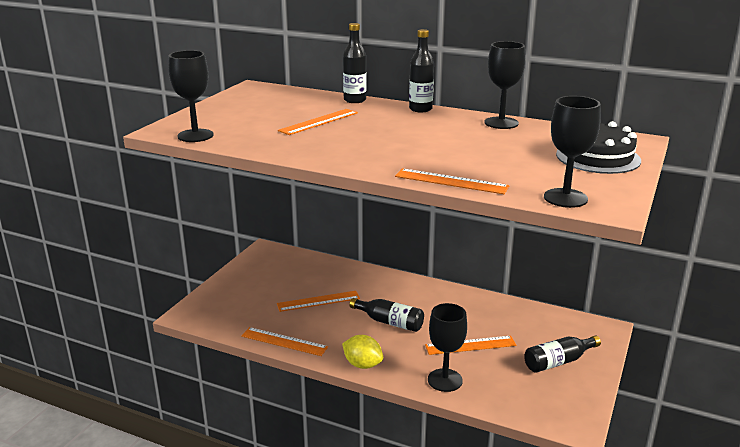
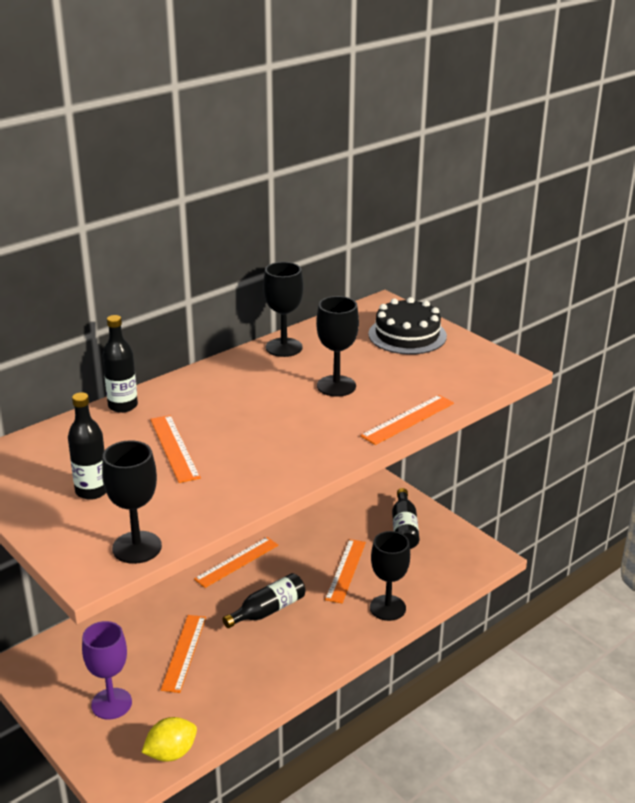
camera: 65 degrees left, 5 degrees up
(253, 290) = (111, 703): none -> purple goblet
(284, 341) = (244, 705): orange ruler -> orange ruler (236, 562)
(362, 364) = (328, 656): yellow lemon -> yellow lemon (171, 753)
(420, 109) = (198, 376): black bottle -> black bottle (92, 491)
(565, 198) = (479, 380): black goblet -> black goblet (336, 386)

